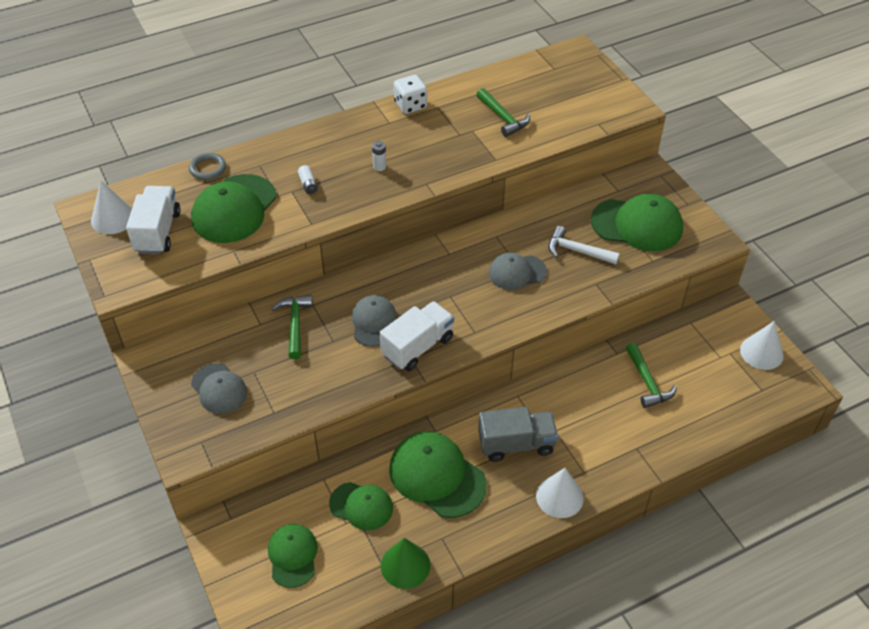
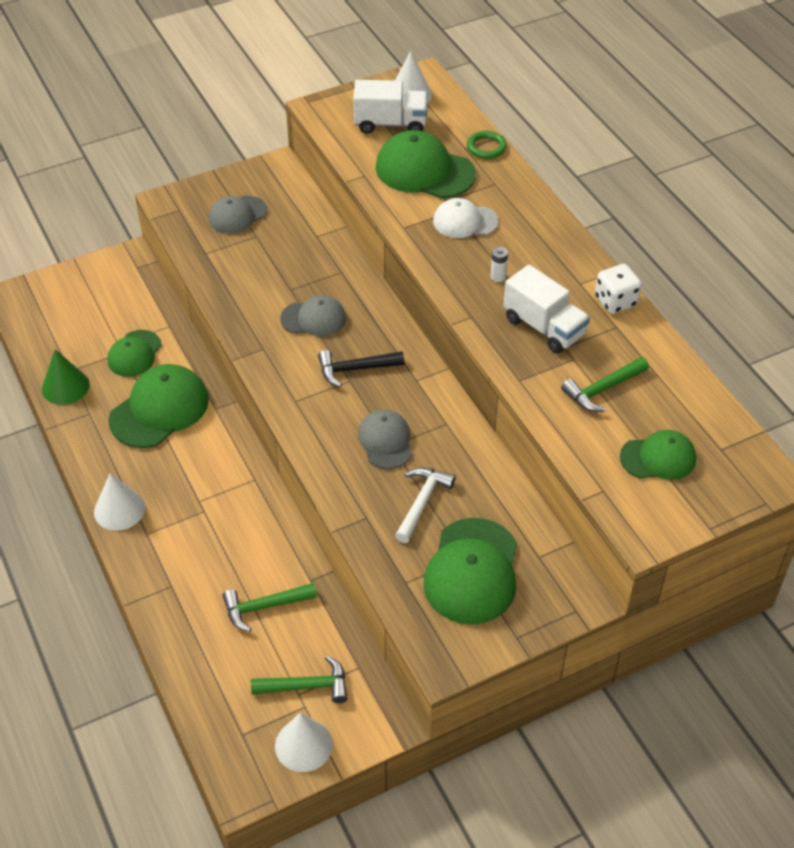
camera: 90 degrees right, 0 degrees up
(208, 168) = (486, 147): grey ring -> green ring
(293, 556) = (90, 310): green cap -> green cap (658, 458)
(295, 324) = (314, 260): green hammer -> green hammer (307, 686)
(308, 184) = (465, 221): white battery -> white cap
(417, 347) = (277, 353): white truck -> white truck (544, 327)
(437, 292) = (355, 369): none -> black hammer
(516, 444) = (190, 475): grey truck -> none

